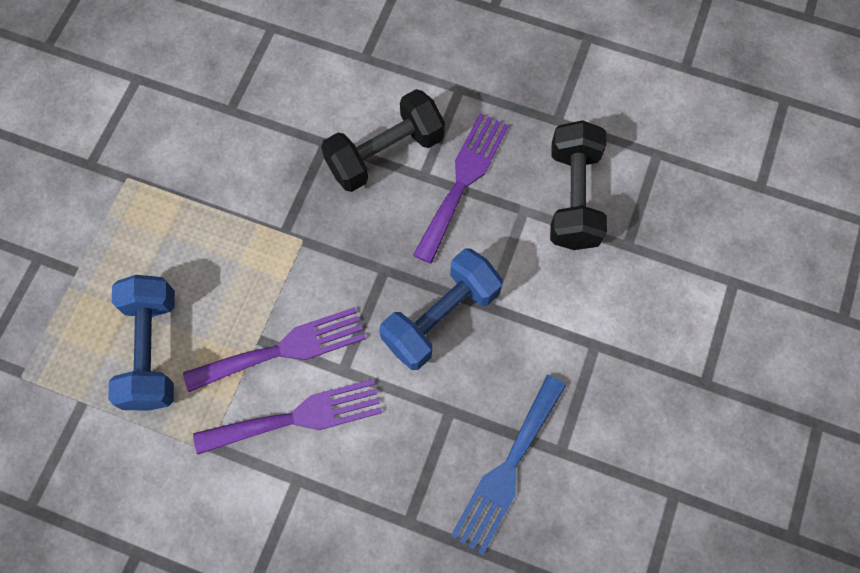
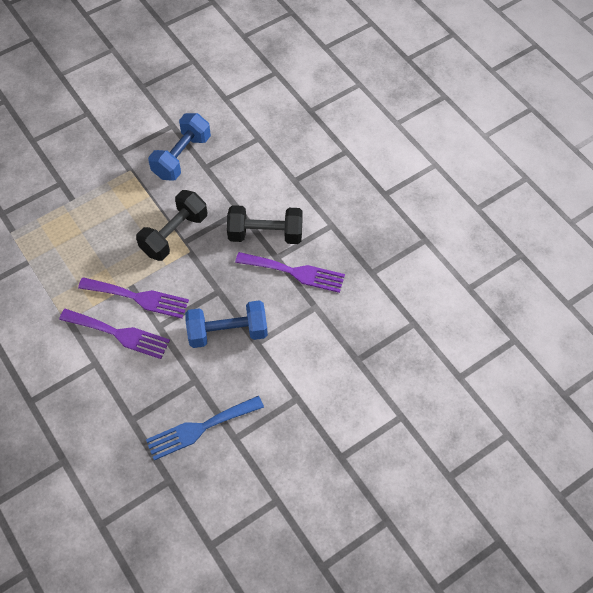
camera: 35 degrees right, 10 degrees down
(152, 350) = (77, 258): blue dumbbell -> blue dumbbell (182, 157)
(463, 181) = (295, 272): purple fork -> purple fork turned 45 degrees clockwise
(573, 197) = (347, 317): black dumbbell -> black dumbbell (174, 234)

